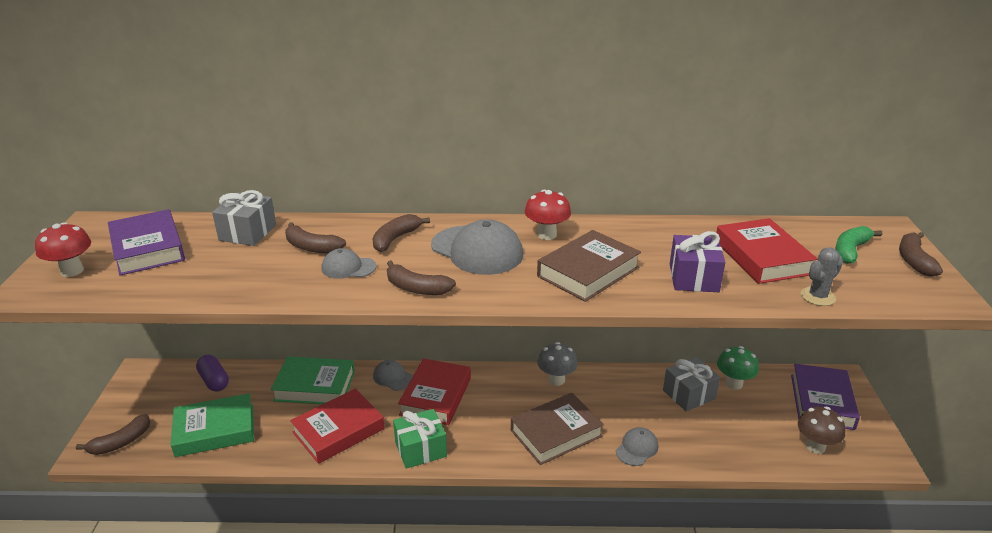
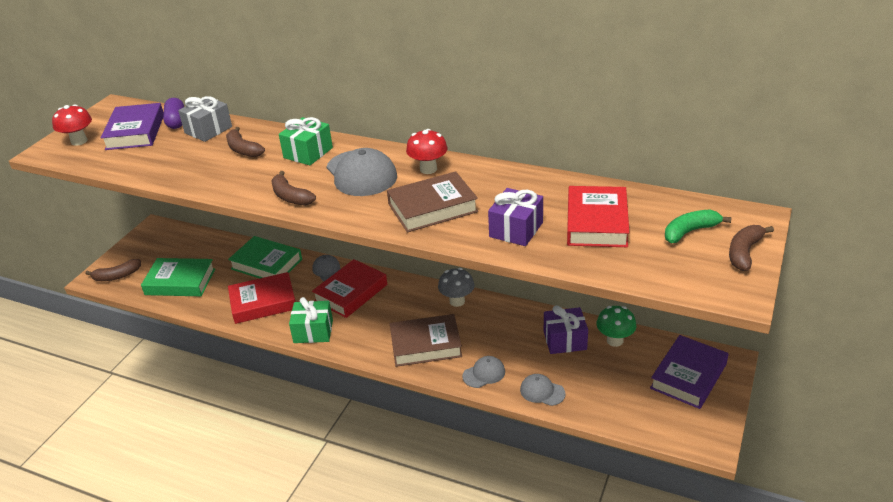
camera: 25 degrees right, 5 degrees up
(214, 381) = (199, 244): purple capsule -> purple capsule (176, 121)
(348, 267) = (256, 171): grey cap -> grey cap (542, 391)
(395, 239) = (308, 153): brown banana -> green gift
(689, 394) = (565, 340): grey gift -> purple gift
(815, 446) = (647, 413): brown mushroom -> none
(818, 296) = (610, 267): grey cactus -> none

